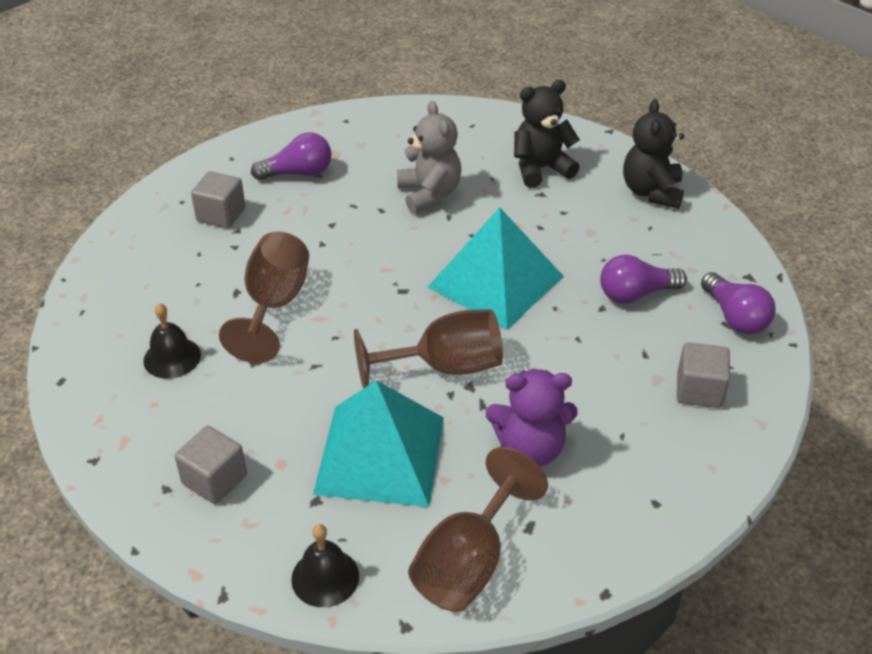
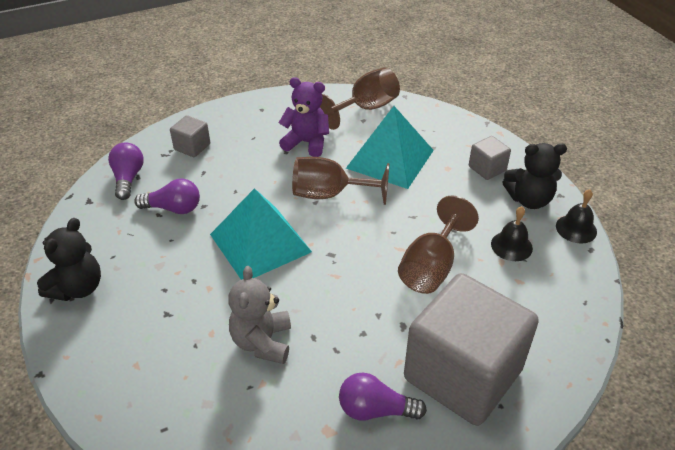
camera: 160 degrees left, 0 degrees up
(221, 215) = (462, 374): grey cube -> grey cube, size x2.39
(325, 577) = (436, 118): black bell -> black bell (576, 229)
(540, 169) = (144, 342): black teddy bear -> black teddy bear (529, 200)

